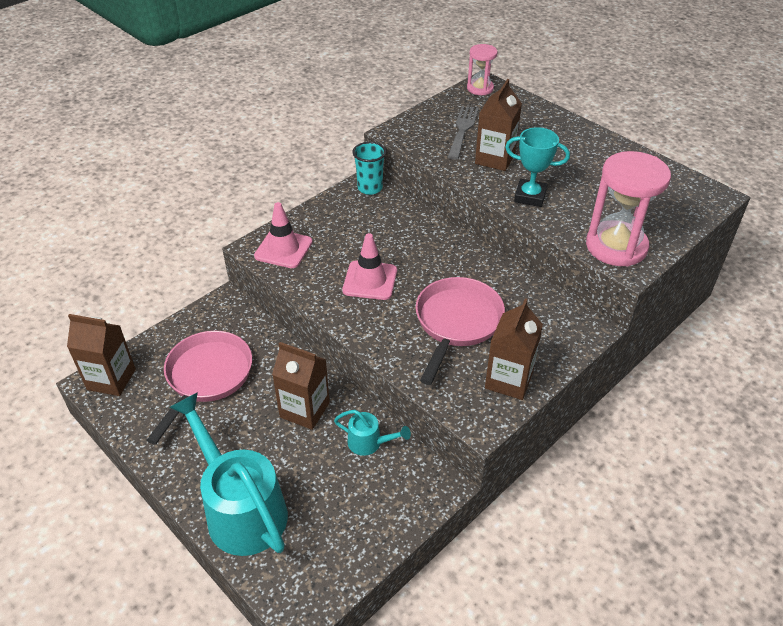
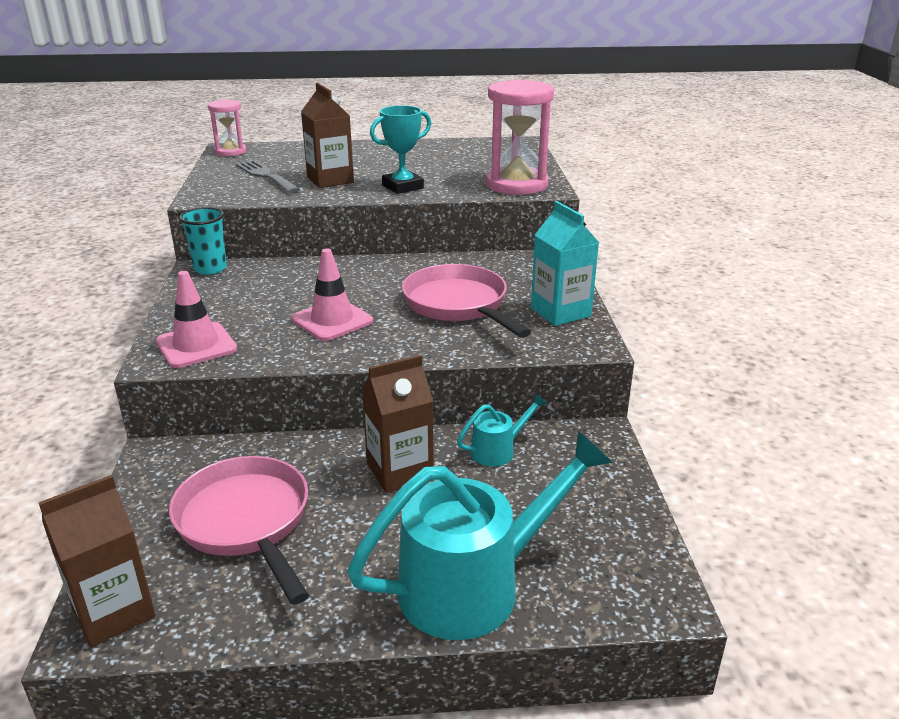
camera: 50 degrees left, 15 degrees down
(240, 508) = (476, 584): turquoise watering can -> turquoise watering can turned 150 degrees clockwise
(509, 380) = (560, 312): brown carton -> turquoise carton

